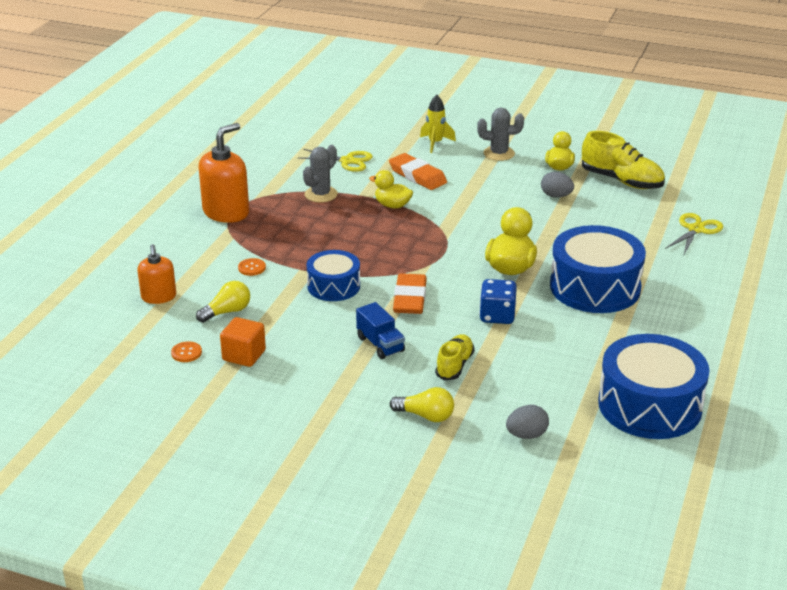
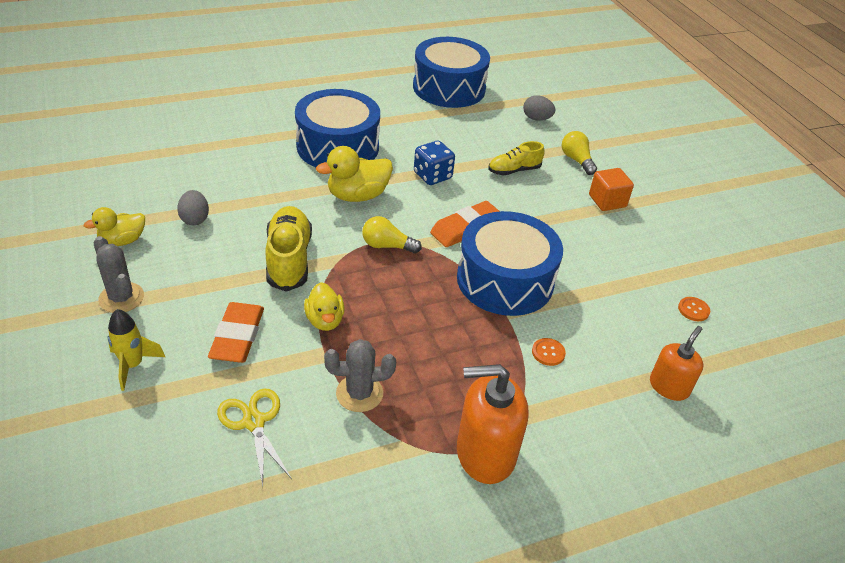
camera: 135 degrees left, 10 degrees up
(227, 312) = (621, 323): yellow light bulb -> yellow light bulb (387, 246)
(244, 355) = (649, 275): orange cube -> orange cube (607, 201)
(333, 286) = (505, 280): blue drum -> blue drum, size x1.70
(380, 344) = (539, 214): blue truck -> none
(621, 181) = (123, 191): yellow shoe -> yellow shoe (289, 259)
(696, 230) = (189, 127): yellow scissors -> none

